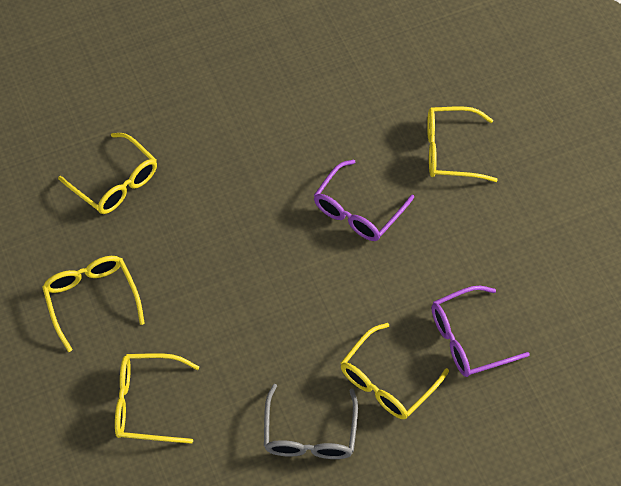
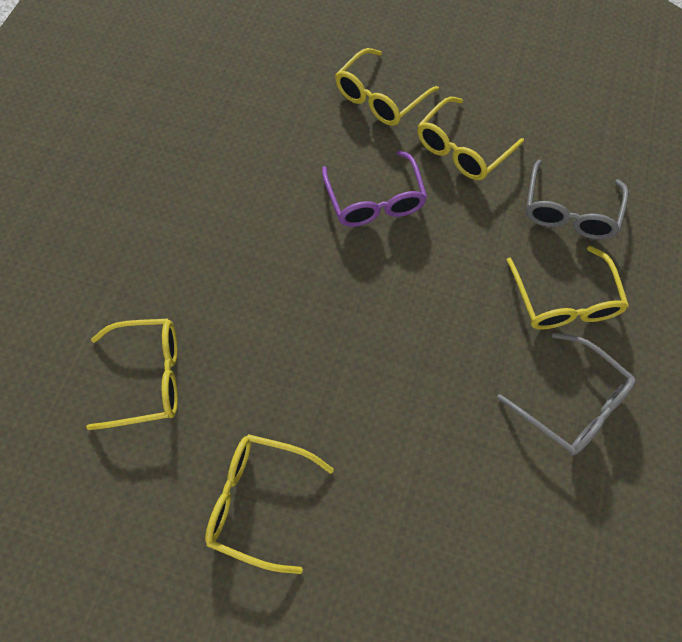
camera: 50 degrees left, 5 degrees up
(147, 403) = (424, 533): yellow glasses -> yellow glasses (462, 149)
(468, 339) = (569, 211): purple glasses -> grey glasses

